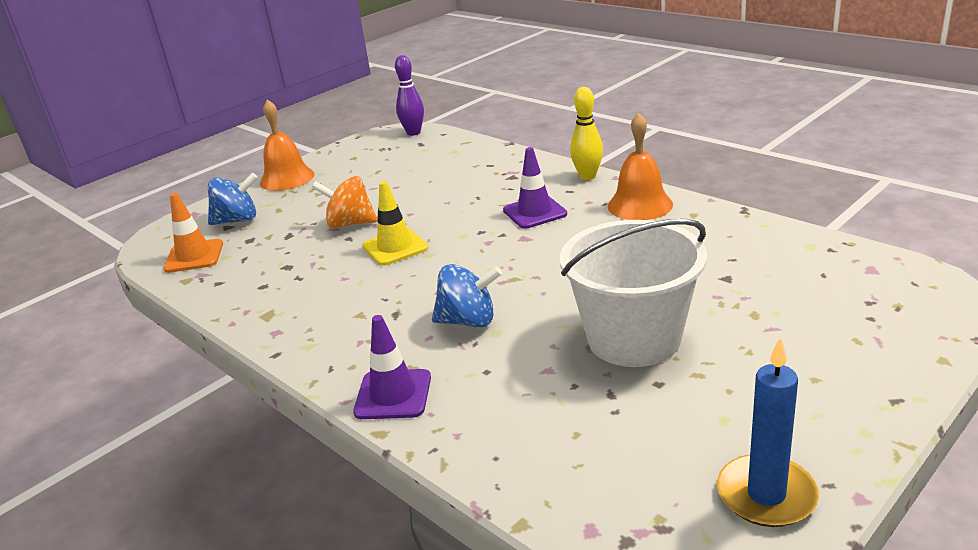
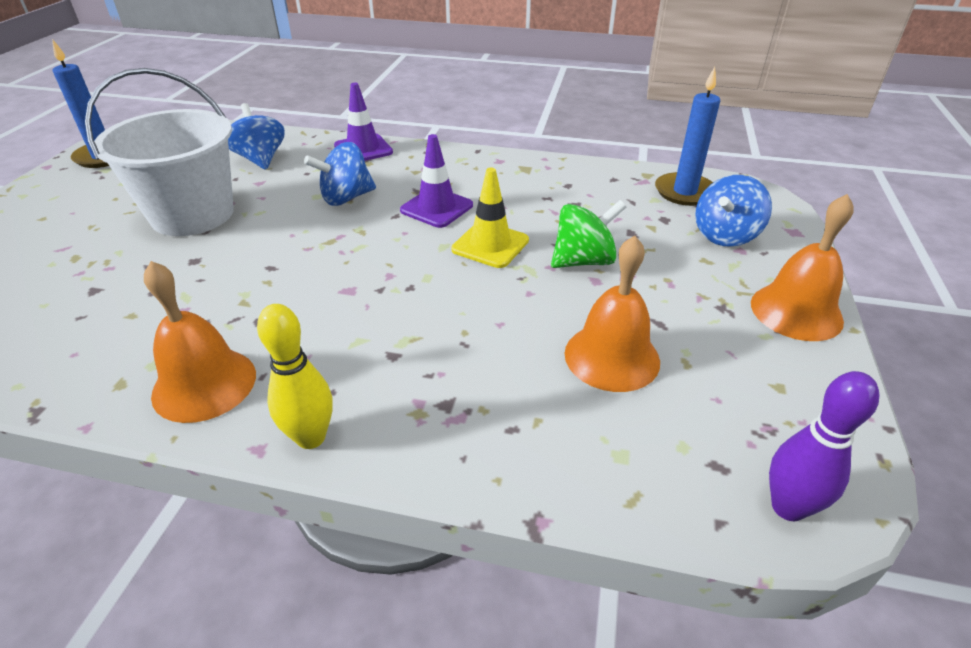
camera: 145 degrees right, 10 degrees up
(194, 256) = (684, 192): orange traffic cone -> blue candle
(350, 224) = (583, 261): orange spinning top -> green spinning top
(409, 178) = (612, 357): none -> orange bell
(530, 413) = (261, 159): none -> blue spinning top
(535, 212) = (359, 333): purple traffic cone -> purple traffic cone (436, 208)

